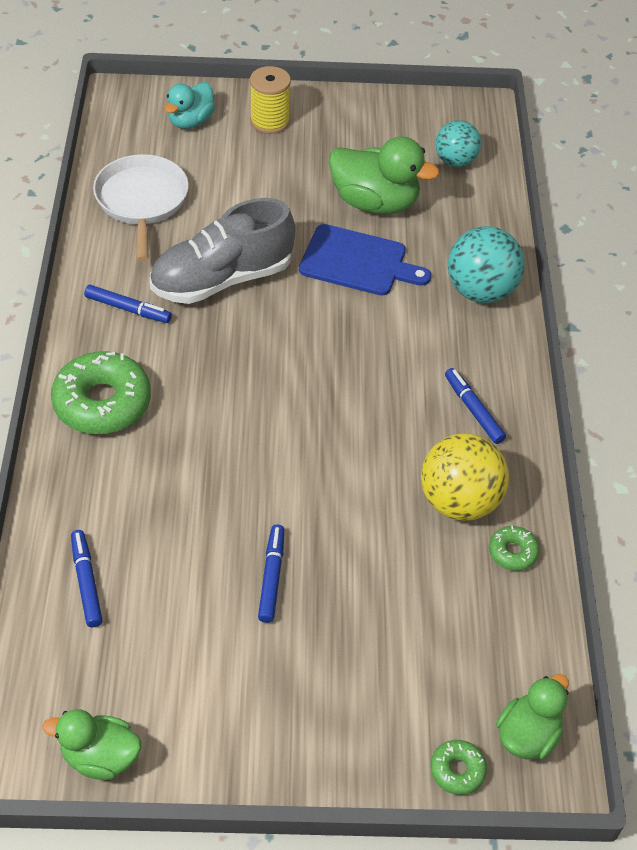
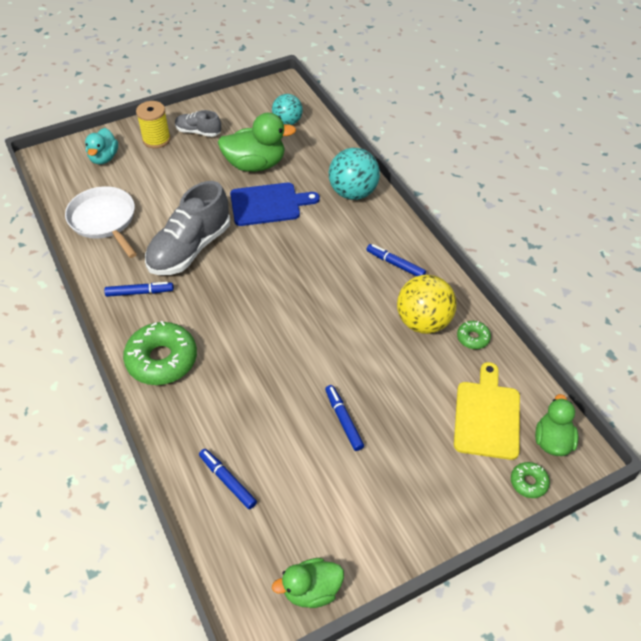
camera: 25 degrees left, 0 degrees up
(329, 131) = (198, 132): none -> grey shoe
(461, 661) = (487, 416): none -> yellow cutting board

